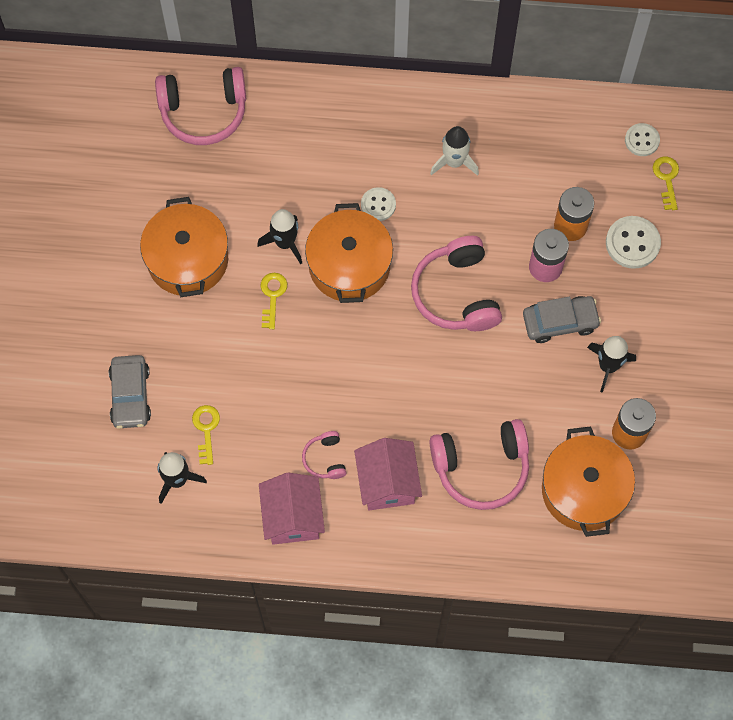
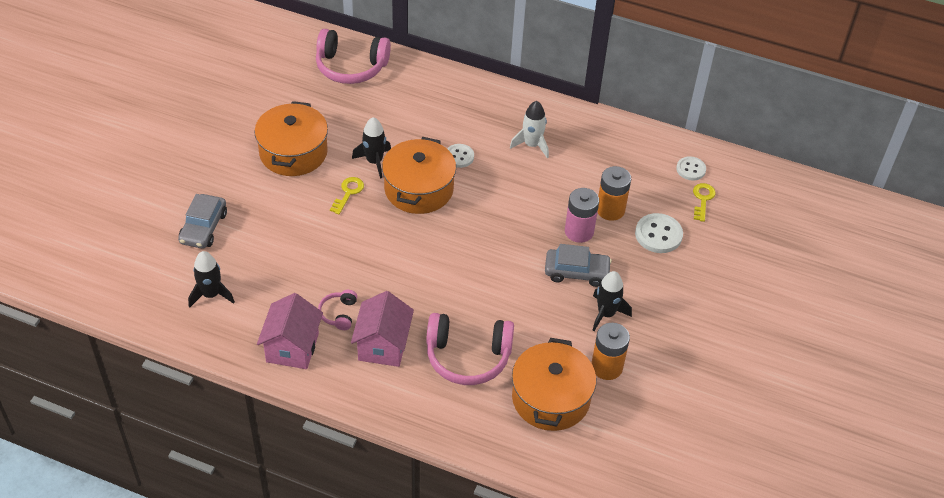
camera: 15 degrees right, 20 degrees down
(206, 430) = (251, 267): yellow key -> none
(456, 293) = (498, 230): pink headphones -> none

